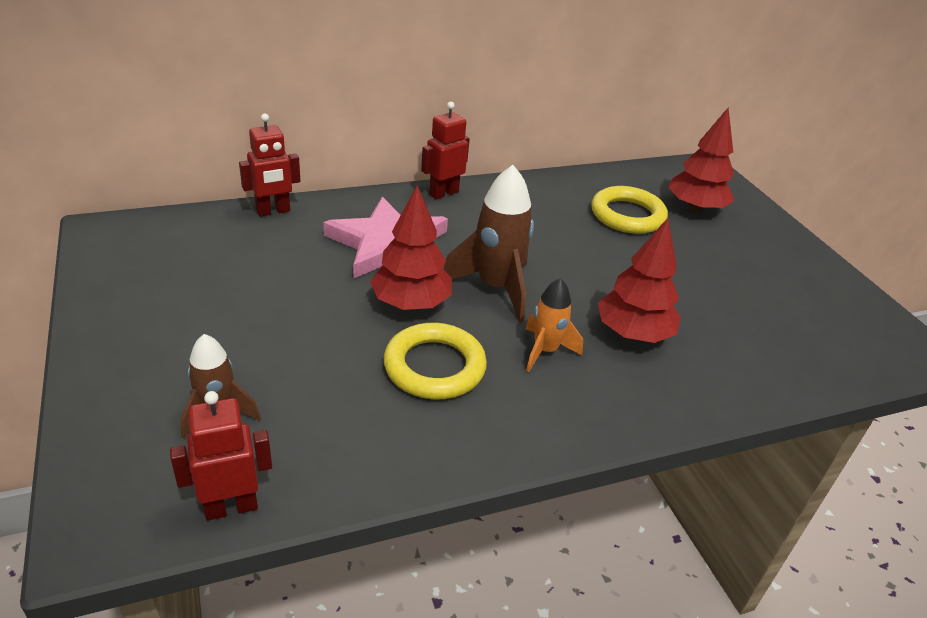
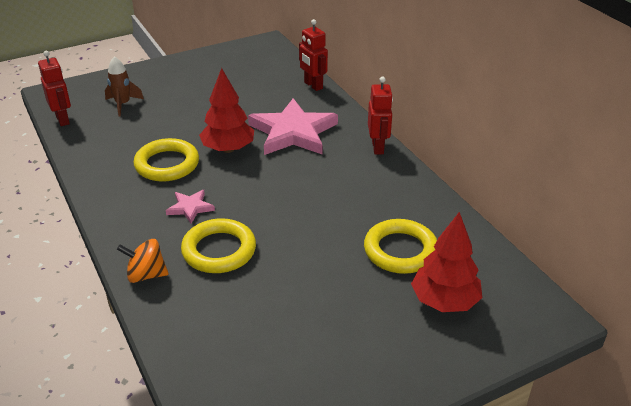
camera: 85 degrees right, 0 degrees up
(443, 193) = (378, 147): red robot -> red robot turned 45 degrees clockwise
(495, 287) = (257, 182): brown rocket -> none
(545, 351) = (190, 208): orange rocket -> pink star
(633, 333) = (219, 250): red tree -> yellow ring
(684, 400) = (146, 275): none -> orange spinning top

